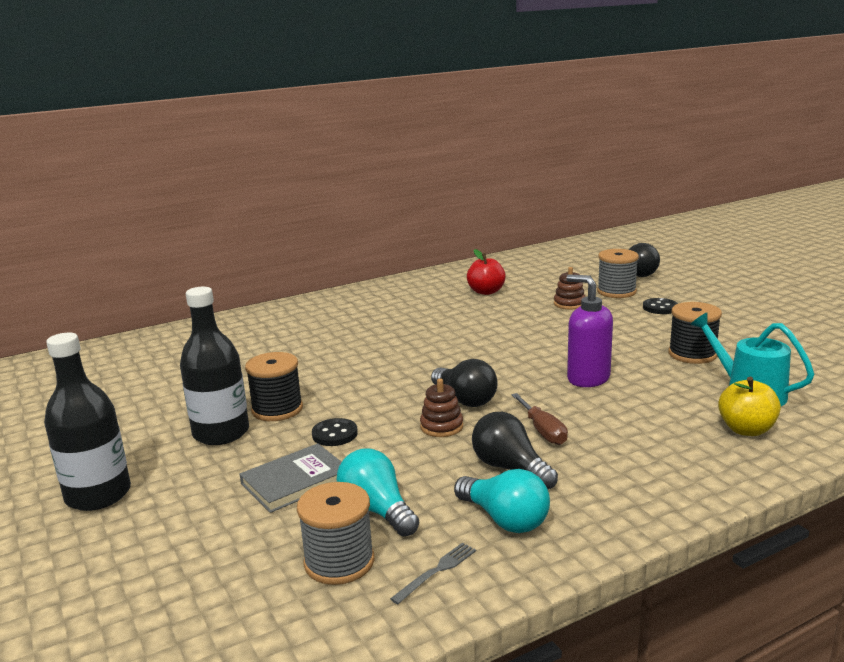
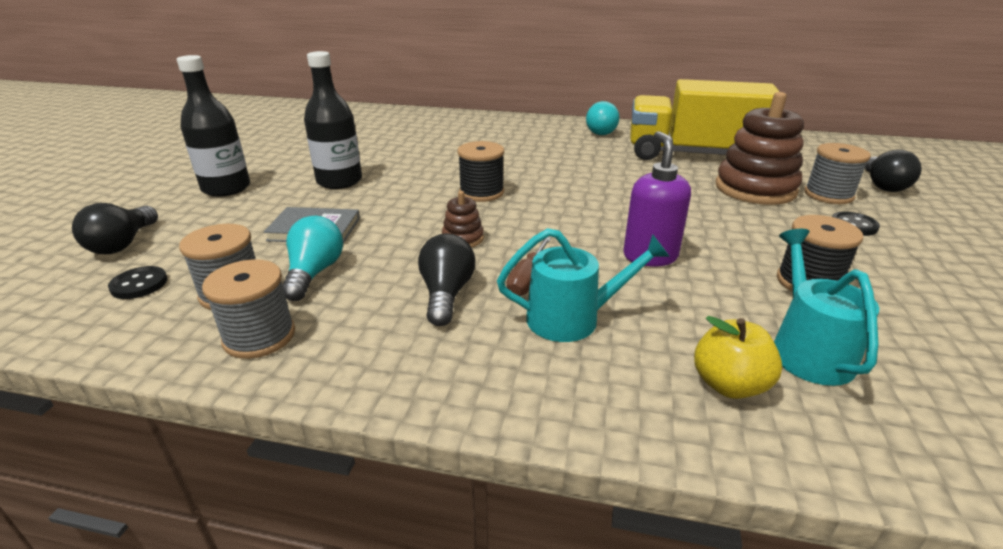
camera: 40 degrees right, 10 degrees up
(277, 409) = (393, 180): black spool -> black spool (481, 192)
(335, 434) = (391, 211): black button -> black button (139, 284)
(436, 571) = (259, 336): grey fork -> grey spool
(465, 399) = (517, 227): black light bulb -> black light bulb (123, 244)
(486, 292) = (693, 154): red apple -> yellow truck
(505, 519) = (367, 329): turquoise light bulb -> turquoise light bulb (599, 131)
(569, 304) = (755, 189): brown stacking toy -> brown stacking toy, size x2.19
(615, 440) = (572, 319): none -> turquoise watering can

